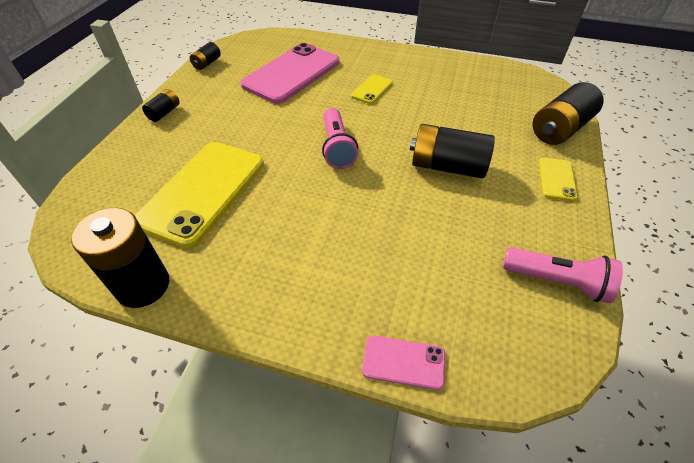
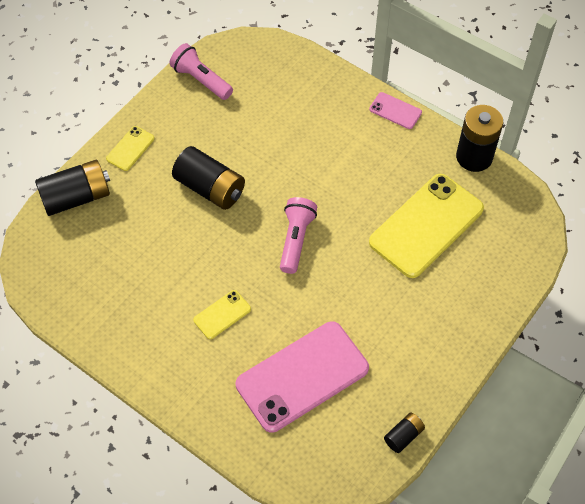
camera: 160 degrees left, 10 degrees up
(164, 113) = (459, 347): black battery -> none
(403, 362) = (323, 67): pink phone -> pink phone (395, 111)

